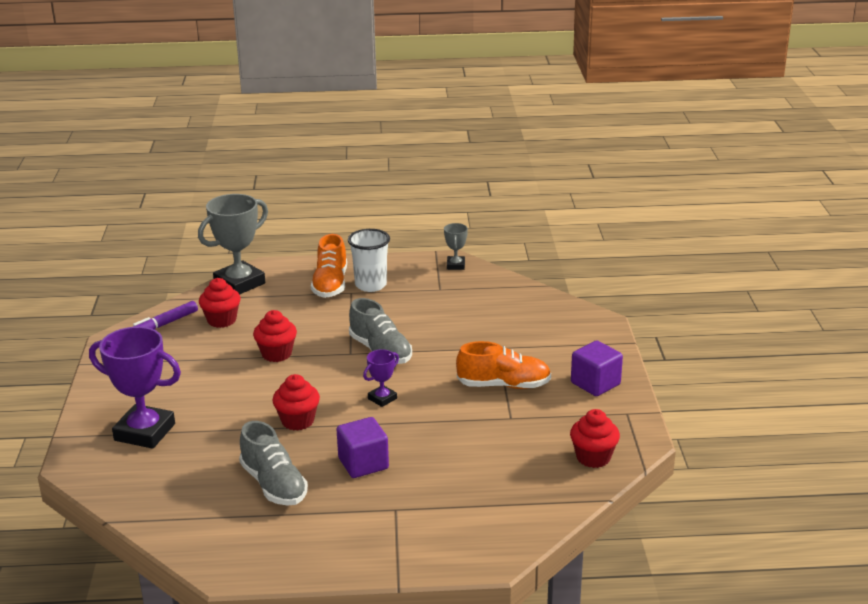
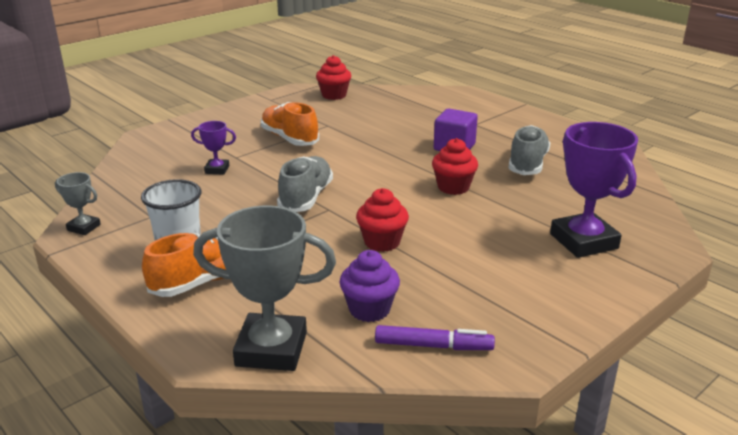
camera: 130 degrees left, 0 degrees up
(221, 320) = (369, 309): red cupcake -> purple cupcake
(382, 398) = (373, 170): purple trophy -> purple trophy (217, 169)
(455, 265) = (84, 227): grey trophy -> grey trophy turned 60 degrees clockwise
(595, 383) = (246, 115): purple cube -> none

